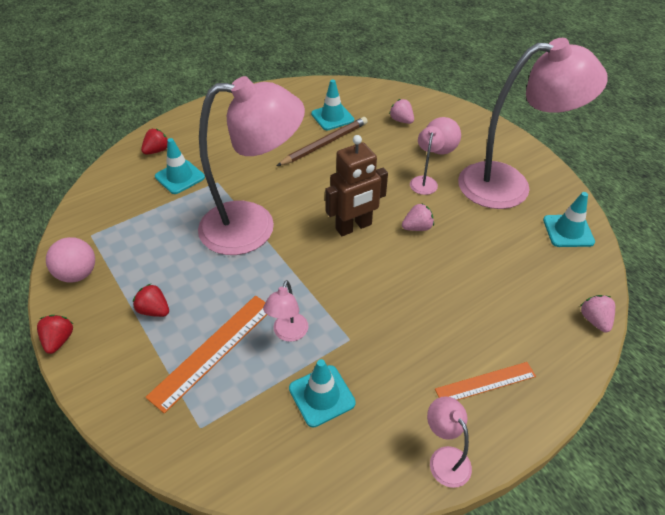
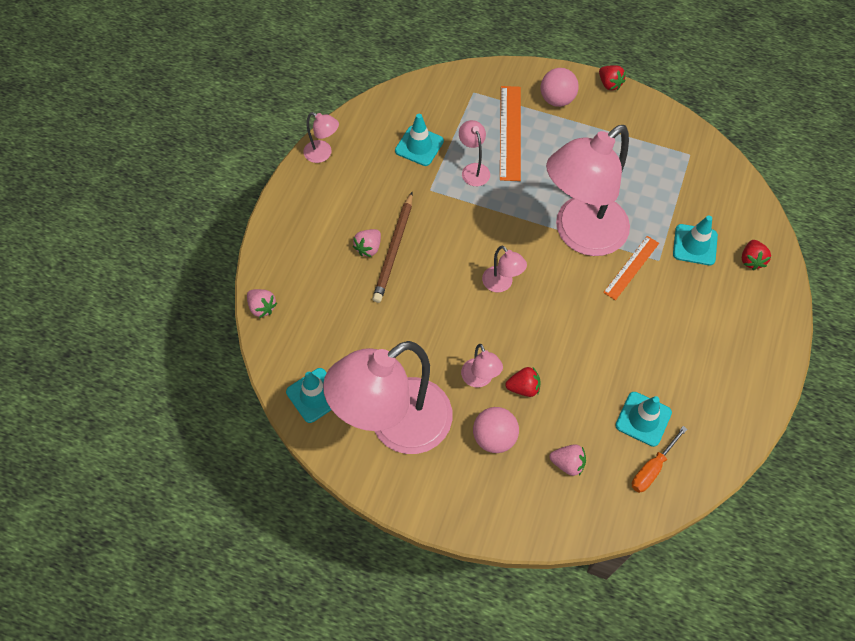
camera: 145 degrees right, 15 degrees up
(78, 274) = (656, 124): pink ball -> pink ball (556, 99)
(154, 310) = (575, 133): red strawberry -> red strawberry (523, 387)
(324, 143) = (613, 371): brown pencil -> brown pencil (394, 249)
(352, 98) = (652, 468): none -> orange screwdriver
(354, 227) = (501, 284): brown robot -> pink lamp
(417, 227) = (449, 316): pink strawberry -> pink strawberry (368, 248)
(485, 383) = (321, 212): orange ruler -> orange ruler (631, 267)

